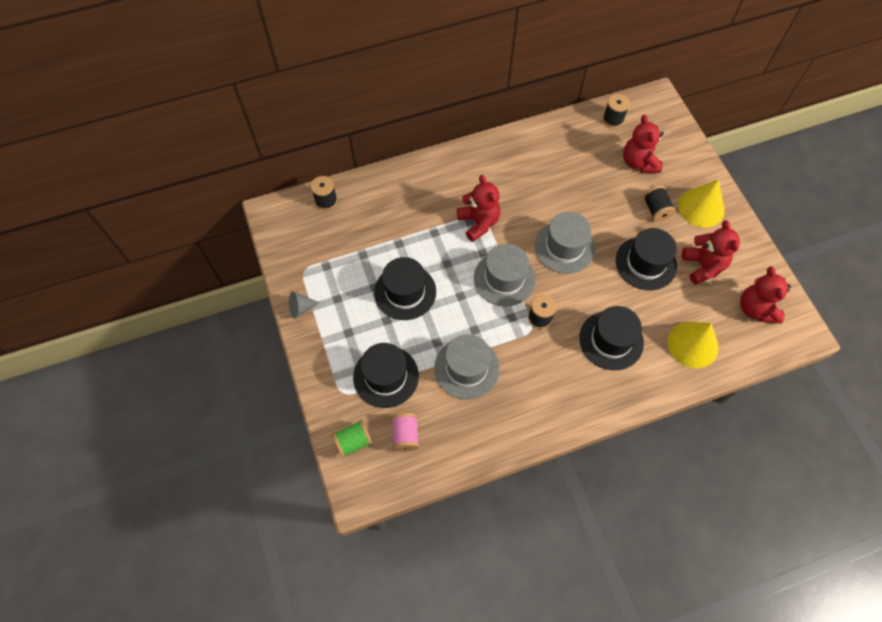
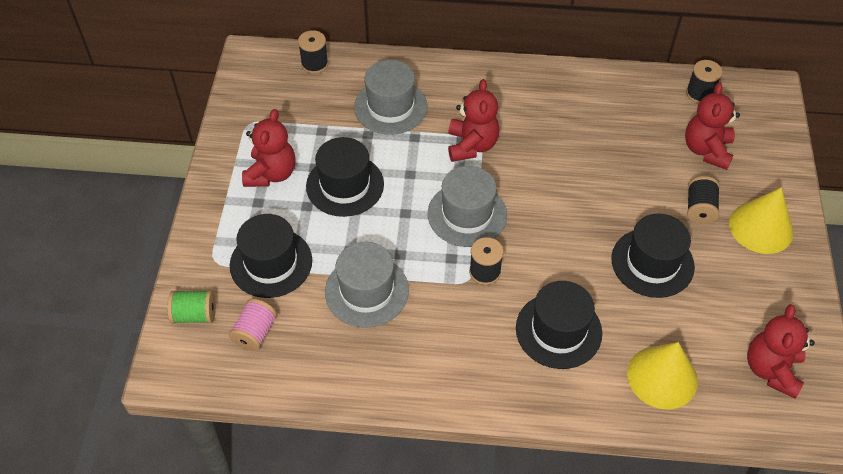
camera: 25 degrees right, 10 degrees down
(301, 308) = (223, 159): grey cone -> none
(564, 247) = (559, 207): grey hat -> grey hat (390, 107)
(703, 266) = (726, 294): red teddy bear -> red teddy bear (271, 173)

